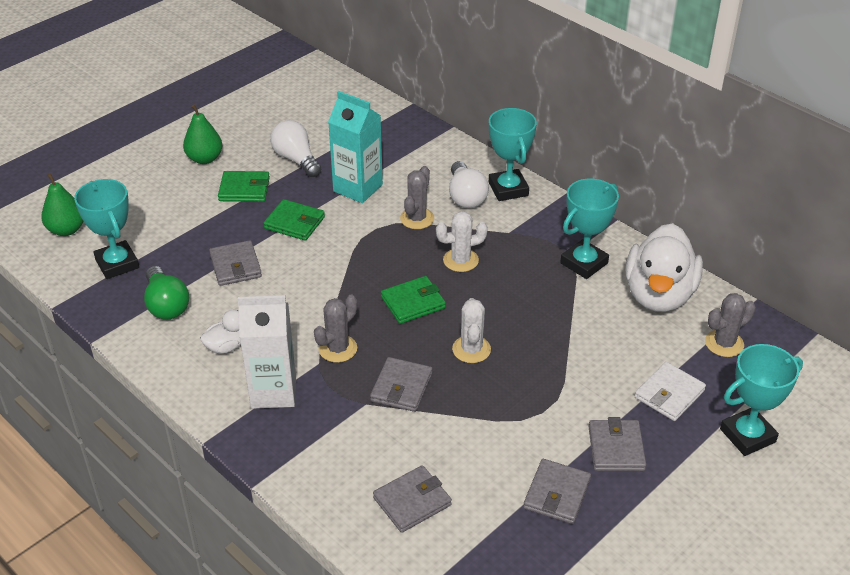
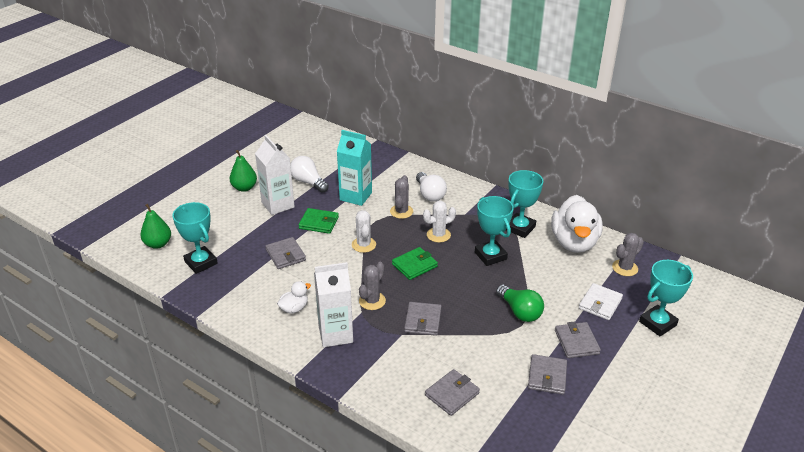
camera: 10 degrees left, 5 degrees down
(166, 305) = (244, 286): green light bulb -> green light bulb (520, 311)
(244, 189) = (278, 205): green wallet -> white carton
(471, 349) = (462, 291): white cactus -> white cactus (363, 245)
(508, 189) = (456, 187): turquoise trophy -> turquoise trophy (490, 256)

